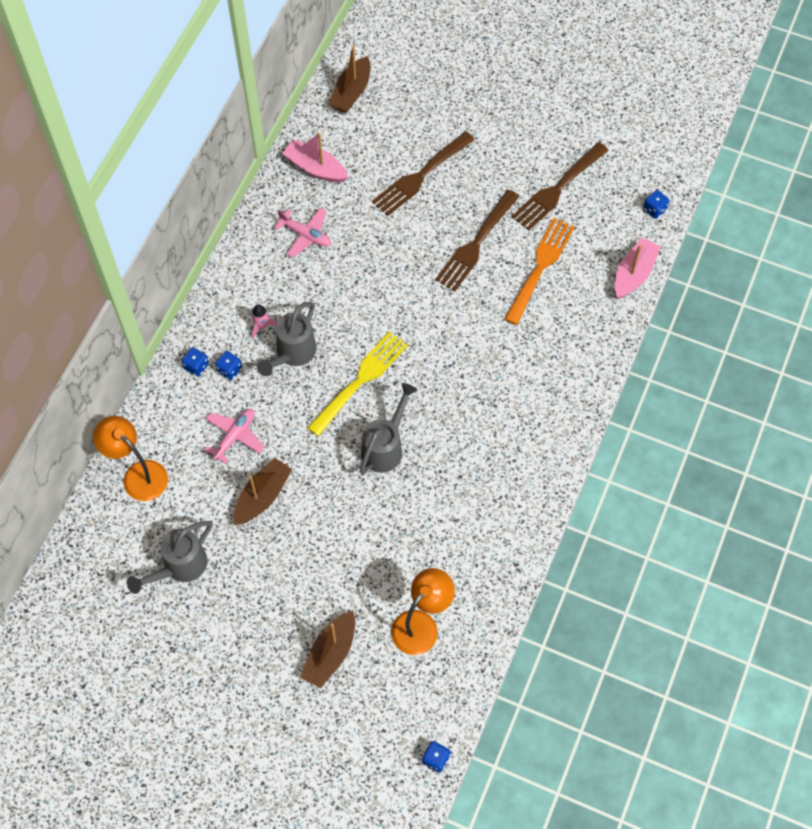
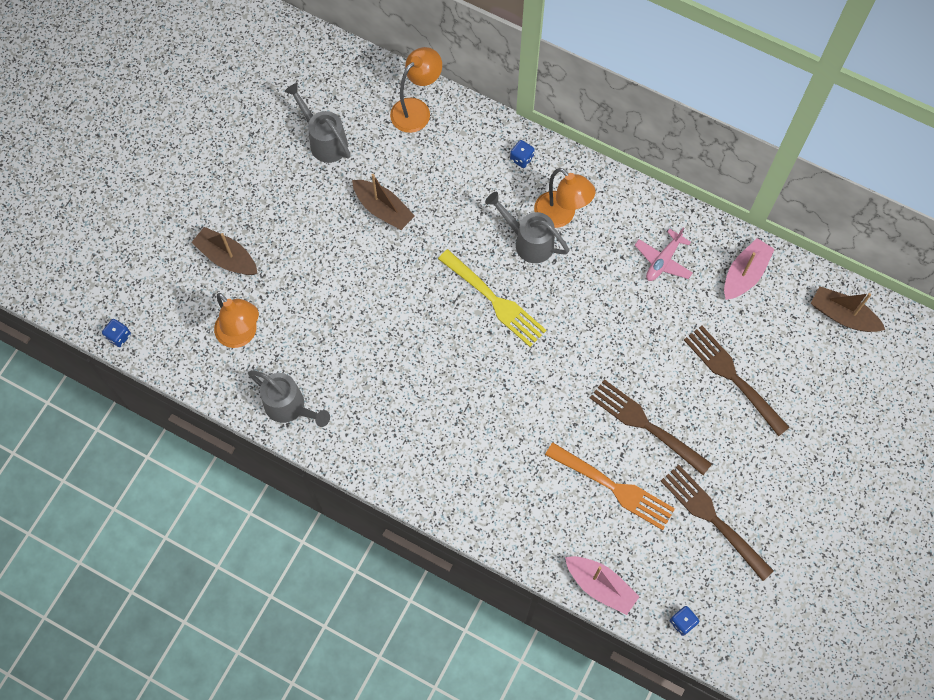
camera: 95 degrees right, 5 degrees up
(229, 370) = (515, 186): blue dice -> none
(234, 436) = (446, 188): pink plane -> none
(262, 326) = (561, 216): pink rocket -> orange lamp
(385, 447) = (421, 318): grey watering can -> grey watering can (290, 407)

